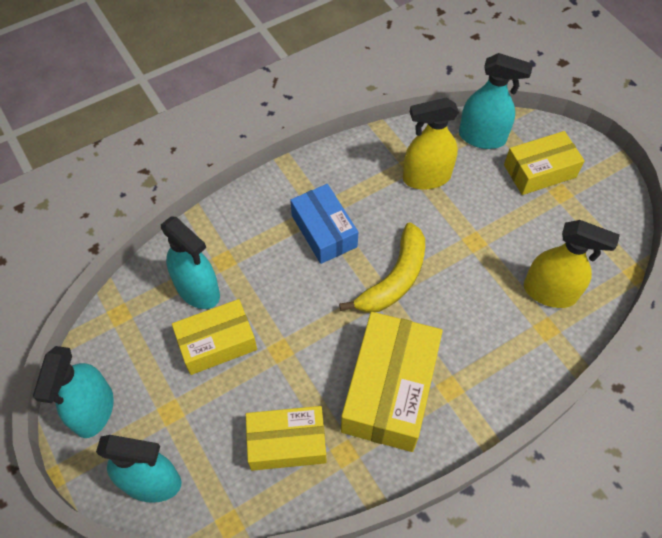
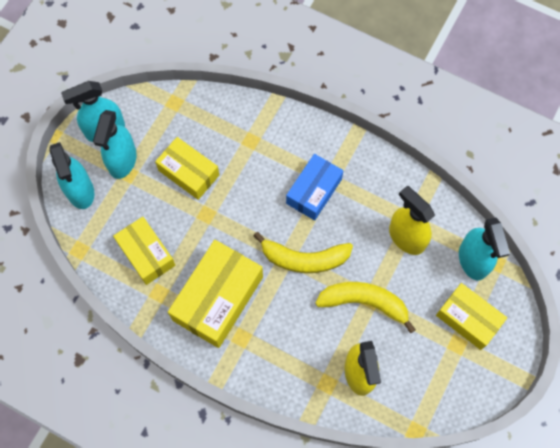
camera: 60 degrees right, 10 degrees up
(198, 290) = (219, 138): turquoise spray bottle -> turquoise spray bottle (122, 160)
(389, 389) = (218, 298): yellow box -> yellow box turned 45 degrees counterclockwise
(475, 248) = (365, 302): none -> yellow banana

